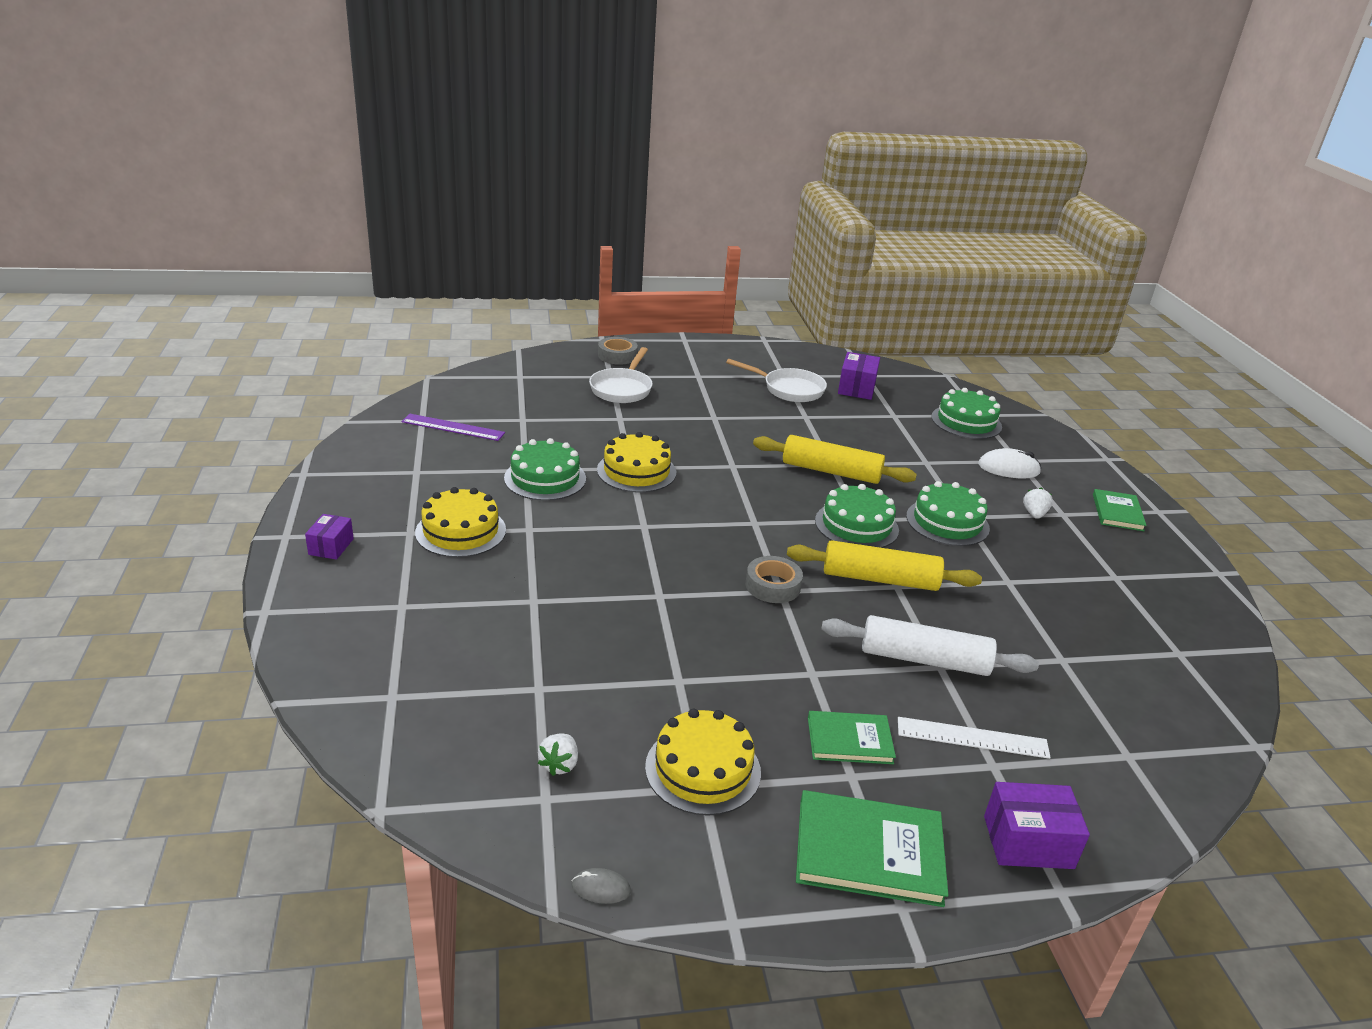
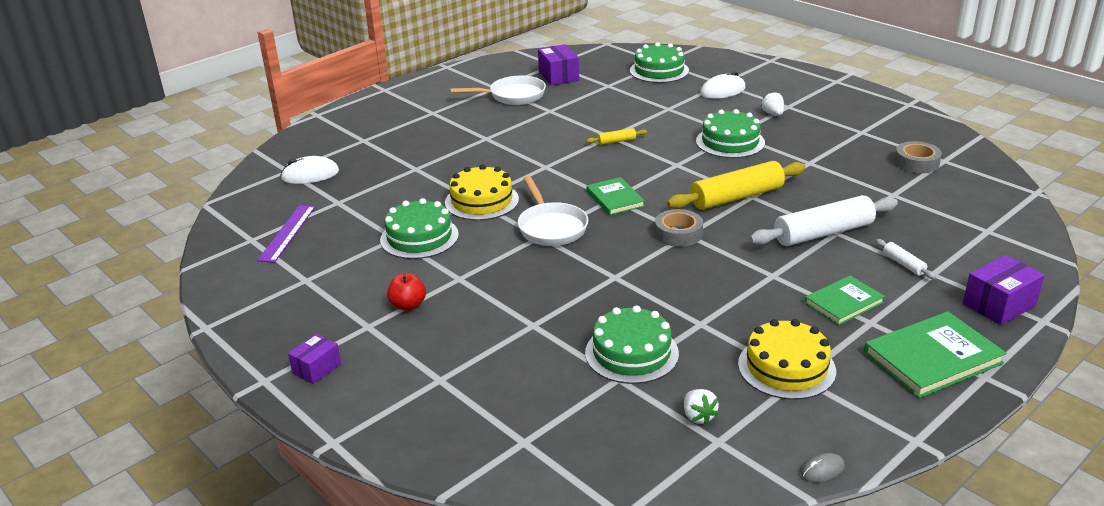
camera: 30 degrees left, 0 degrees up
(331, 546) = (317, 368): purple box -> purple box turned 60 degrees clockwise
(453, 427) = (287, 233): purple ruler -> purple ruler turned 60 degrees counterclockwise
(461, 531) = (408, 305): yellow cake -> red apple
(532, 387) = (310, 175): none -> white mouse
(617, 356) = (347, 122): grey tape -> grey tape (916, 163)
(622, 389) = (386, 146): white pan -> white pan (551, 227)
(831, 471) = (616, 141): yellow rolling pin -> yellow rolling pin, size x0.44
(856, 525) = (678, 169): green cake -> green cake (631, 353)
(972, 737) = (903, 264): white ruler -> white rolling pin
(1117, 512) = (816, 92): green book -> green book (615, 198)

